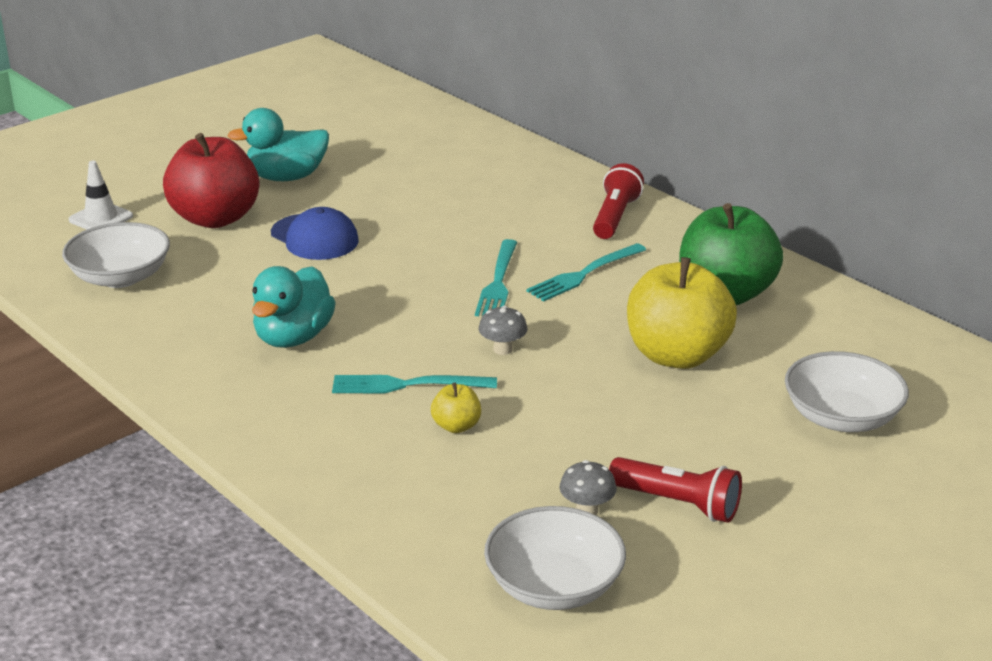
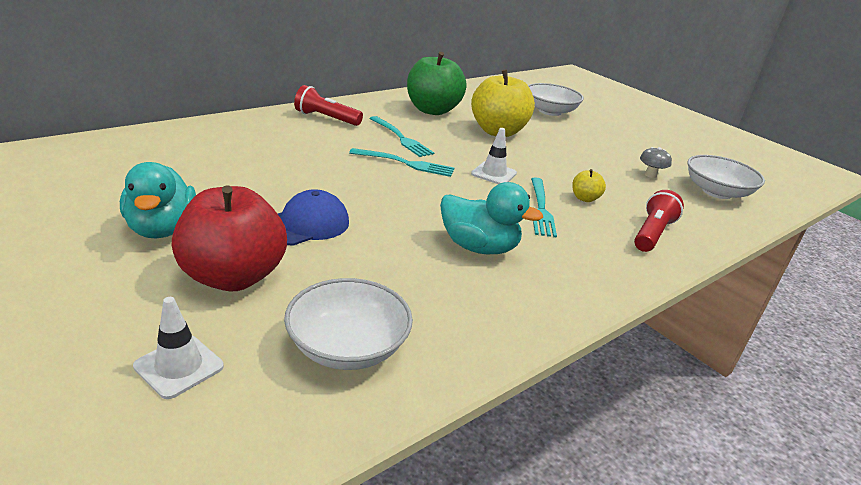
camera: 90 degrees left, 0 degrees up
(502, 349) = (494, 173): grey mushroom -> white traffic cone
(678, 503) = (634, 154): red flashlight -> red flashlight (652, 233)

